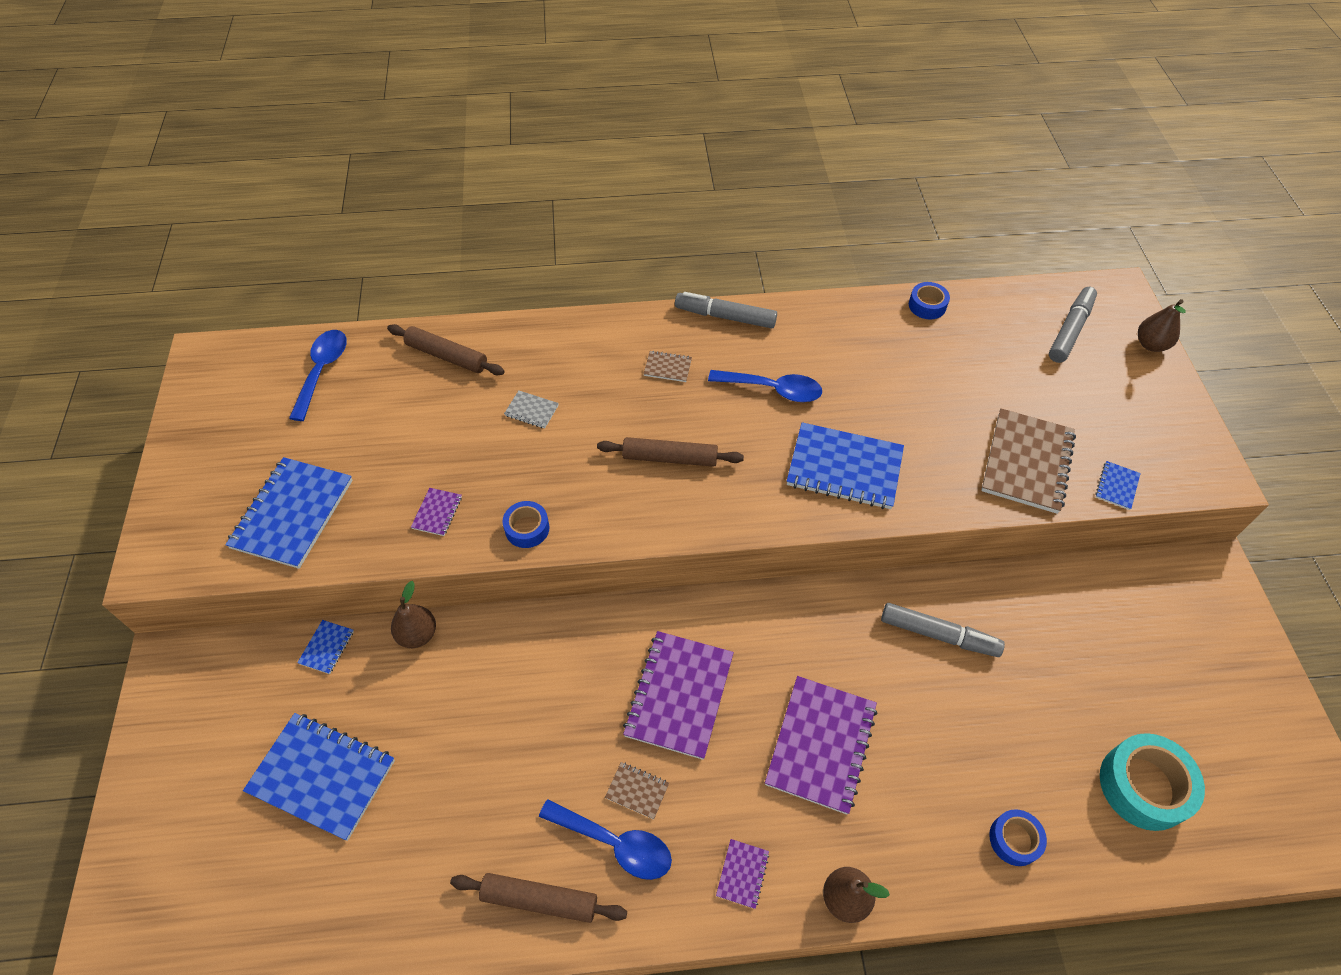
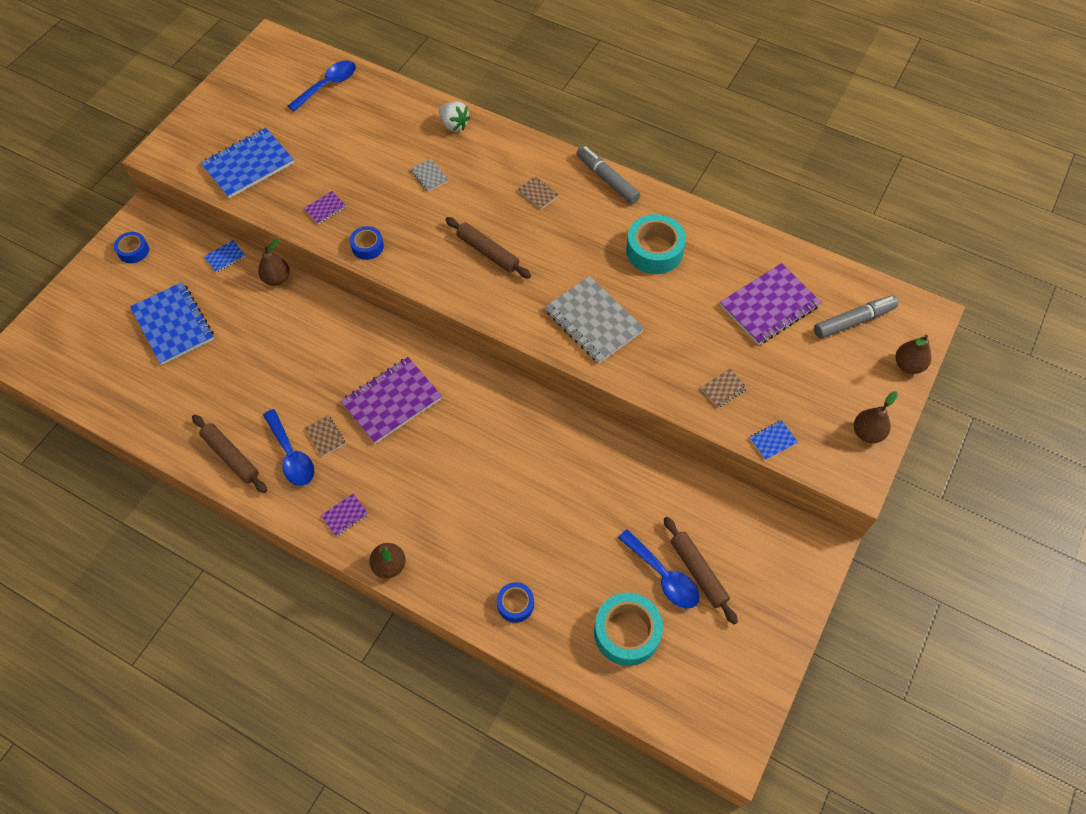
camera: 35 degrees right, 5 degrees up
(446, 356) = (407, 113): brown rolling pin -> brown rolling pin (698, 572)
(512, 342) = (454, 125): none -> white strawberry
(773, 389) = (594, 245): blue spoon -> blue spoon (663, 576)
(821, 745) = (449, 480): purple notebook -> purple notebook (769, 306)
(836, 362) = (654, 251): none -> turquoise tape
(844, 468) = (593, 321): blue notebook -> grey notebook
(927, 305) = (760, 246): blue tape -> blue tape (133, 251)
(938, 635) = (581, 466): grey marker -> none
(1027, 462) = (723, 389): brown notebook -> brown notebook, size x0.44
(1182, 427) = (867, 433): none -> brown pear

